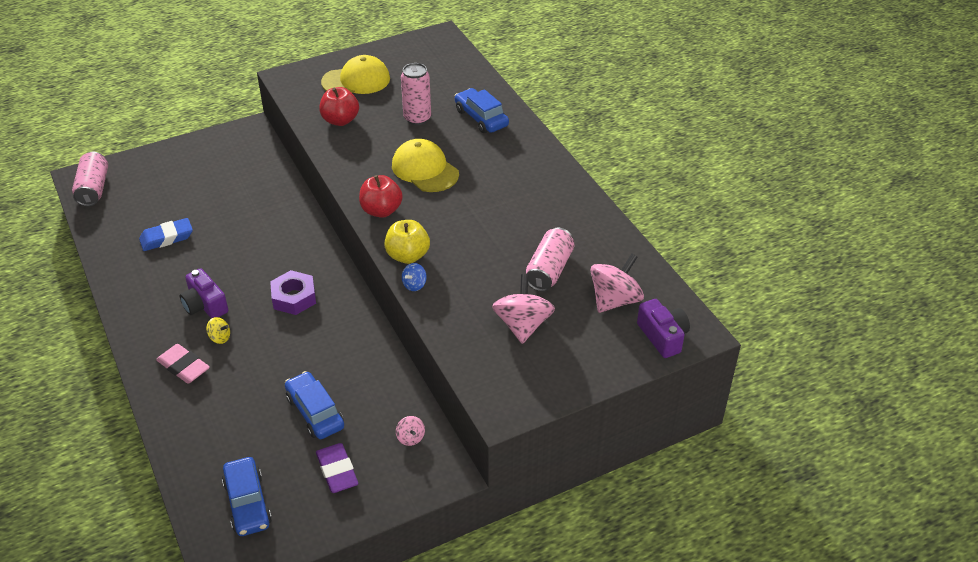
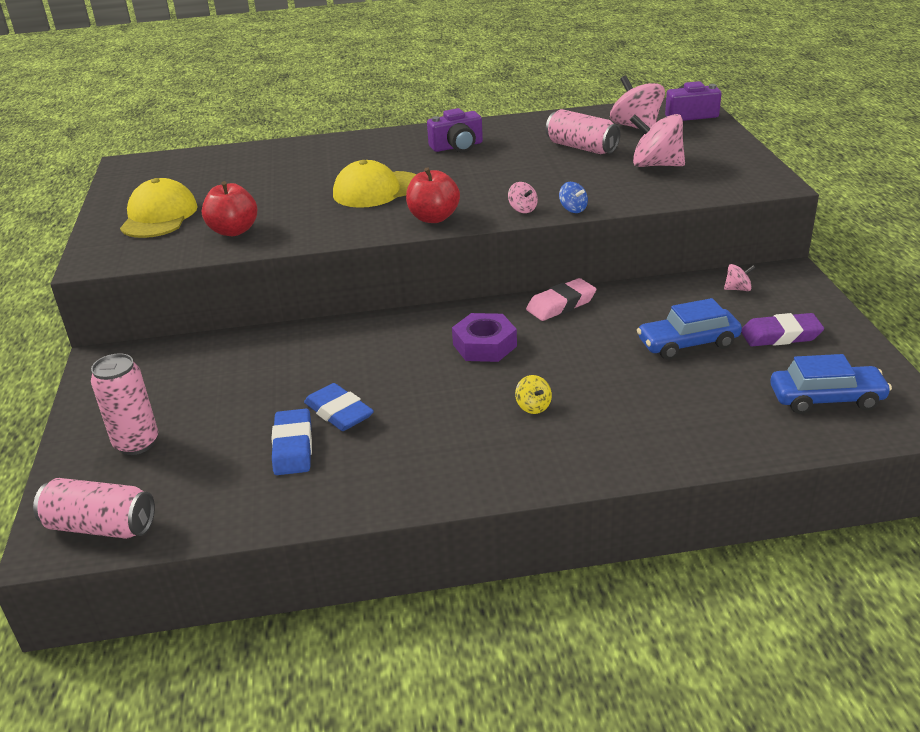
camera: 70 degrees left, 10 degrees down
(183, 367) = (578, 440): pink eraser -> pink eraser (561, 304)
(204, 247) = (339, 412): none -> blue eraser
(205, 305) = (462, 416): purple camera -> purple camera (457, 146)
(220, 337) = (533, 406): yellow spinning top -> yellow spinning top turned 120 degrees clockwise
(408, 256) = (522, 209): yellow apple -> pink spinning top
(417, 118) = (278, 187): pink can -> pink can (136, 443)
(481, 118) = (311, 156): blue car -> none

